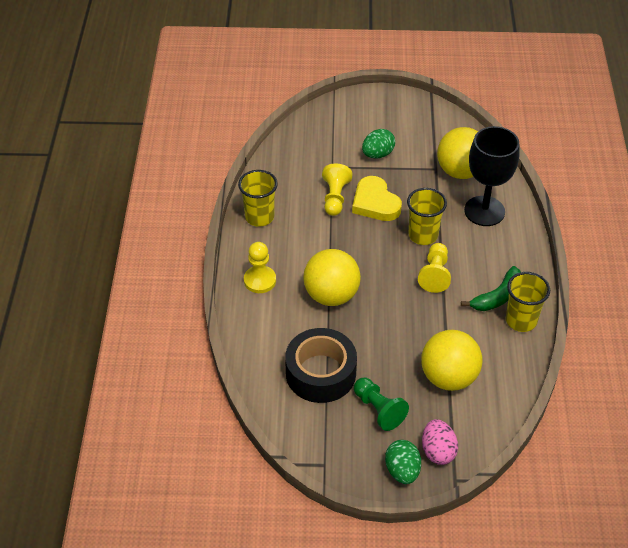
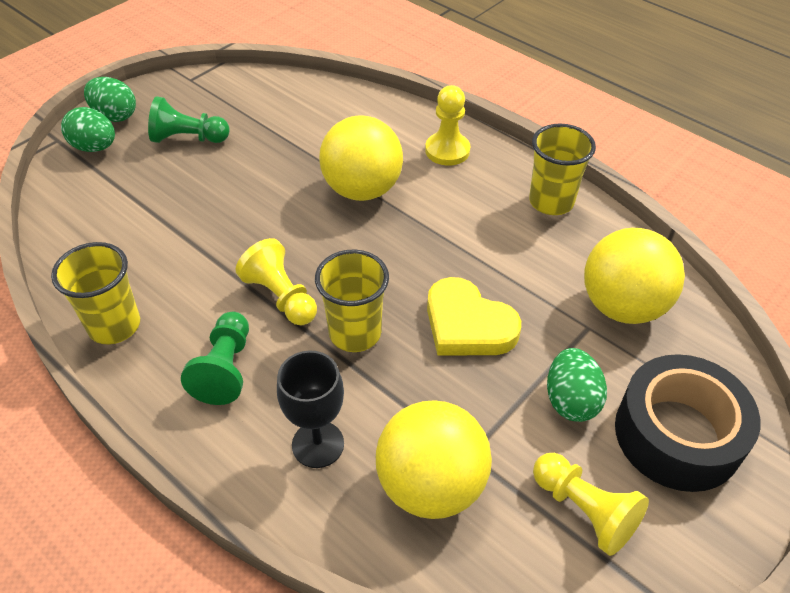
camera: 130 degrees right, 0 degrees up
(321, 373) = (278, 127): black tape -> black tape (677, 434)
(335, 197) = (519, 290): yellow pawn -> yellow pawn (584, 510)
(375, 203) = (467, 325): yellow heart -> yellow heart turned 150 degrees counterclockwise
(438, 451) = (95, 147): pink egg -> green egg
(448, 377) = (146, 208): yellow ball -> yellow ball (622, 306)
(484, 211) = (318, 444): black goblet -> black goblet, size x0.64
(491, 263) = (225, 369): none -> green pawn
(497, 296) = (174, 331): green banana -> none

